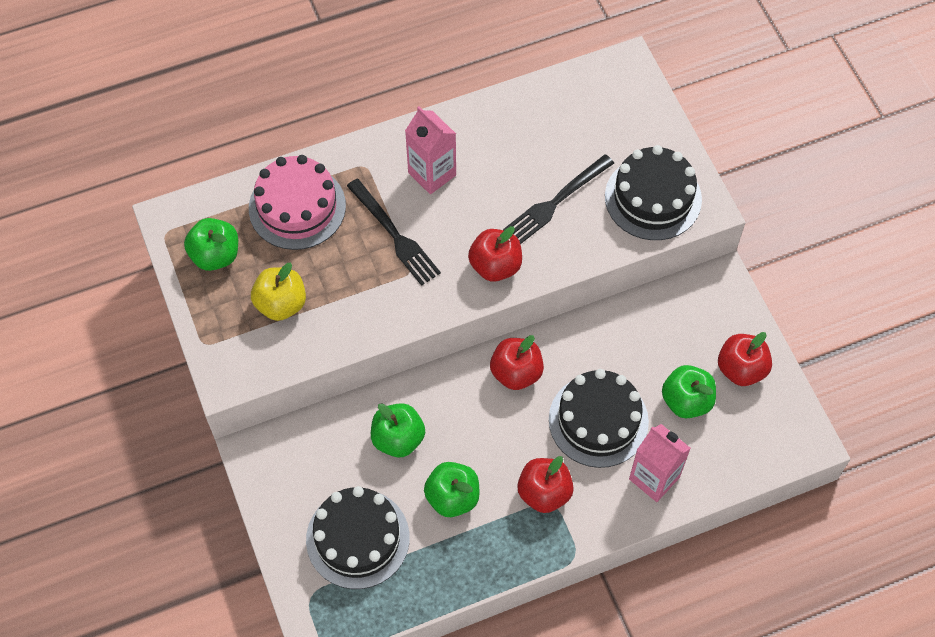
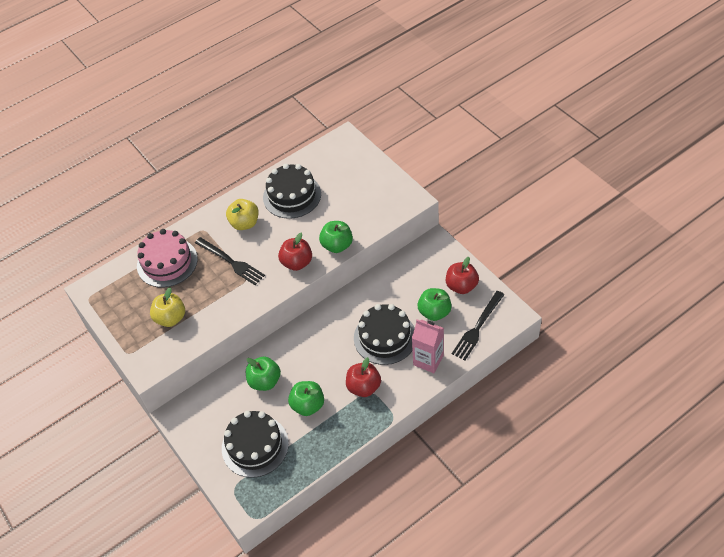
camera: 10 degrees left, 10 degrees down
(215, 255) = (123, 302): green apple -> green apple (337, 245)
(432, 174) = (245, 223): pink carton -> yellow apple
(516, 373) = (327, 324): red apple -> none
(556, 201) = (323, 219): black fork -> black fork (477, 327)
(653, 198) = (380, 202): black cake -> black cake (292, 196)

